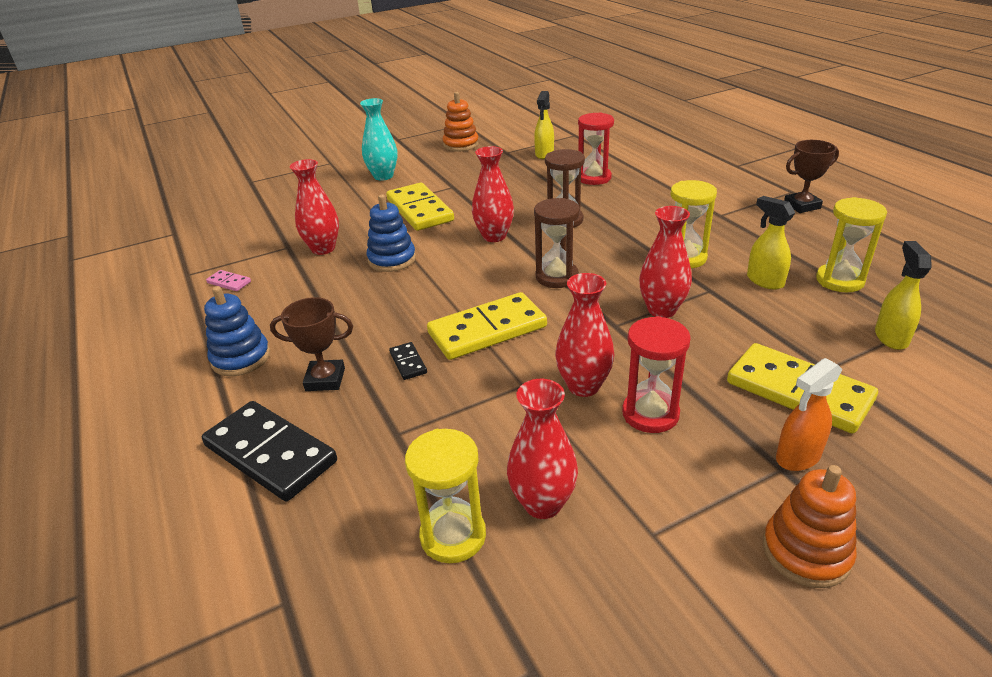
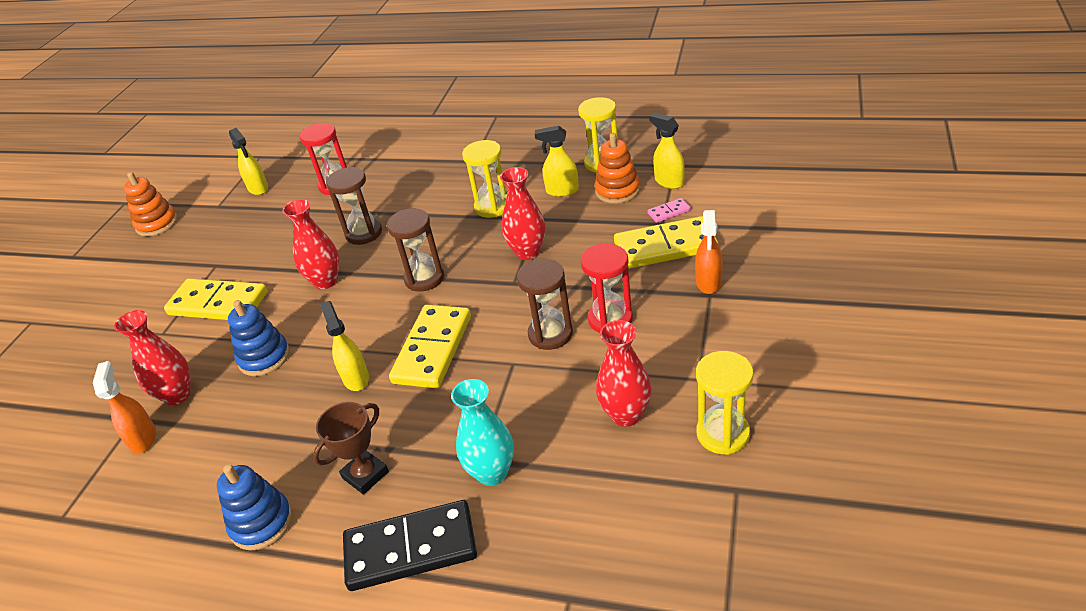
camera: 45 degrees left, 5 degrees up
(229, 282) = (127, 488): pink domino -> pink domino (669, 212)
(275, 261) = (143, 438): none -> orange spray bottle
(383, 176) = (122, 298): turquoise vase -> turquoise vase (492, 472)
(408, 363) = (410, 414): black domino -> none
(416, 312) = (356, 378): none -> yellow spray bottle
(453, 536) = (605, 475): yellow hourglass -> yellow hourglass (723, 434)
(583, 386) = (550, 334): red vase -> brown hourglass
(802, 206) = (516, 123): brown trophy -> none
(806, 552) = (768, 326): orange stacking toy -> orange stacking toy (617, 190)

